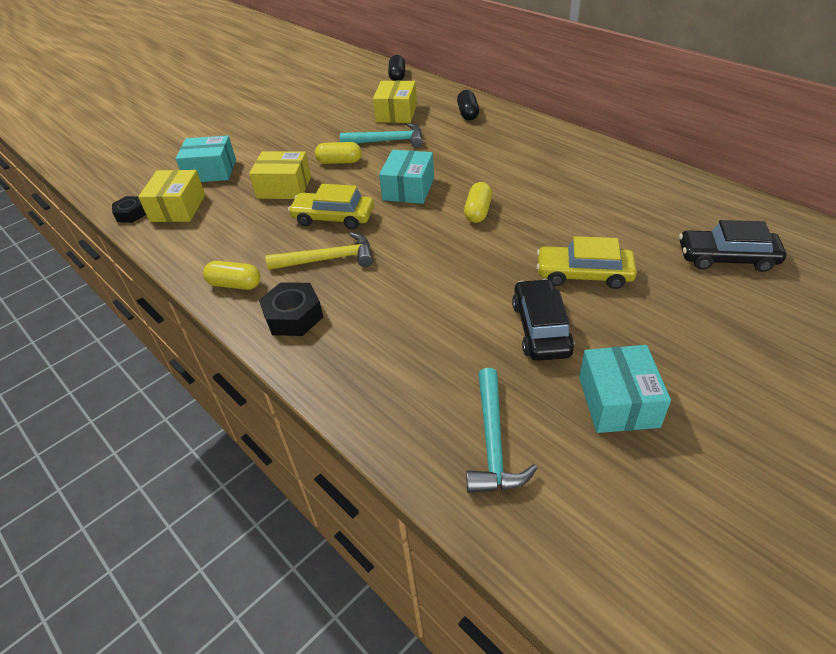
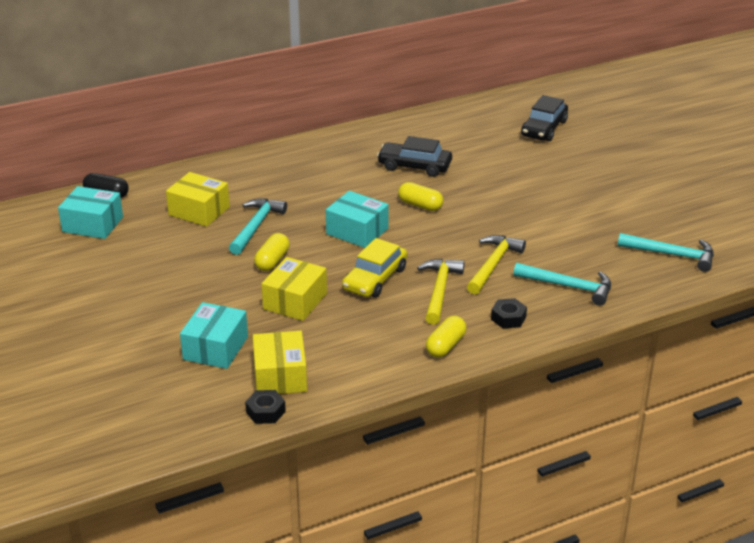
camera: 75 degrees left, 10 degrees down
(178, 208) = (280, 376): yellow box -> yellow box turned 60 degrees clockwise
(293, 316) = (508, 318): black nut -> black nut, size x0.66
(371, 351) = (569, 287): none -> turquoise hammer
(391, 284) = (493, 265): none -> yellow hammer
(468, 113) = (243, 173): black capsule -> none
(541, 328) = (578, 213): black car -> black car (414, 166)
(584, 274) = (530, 182): yellow car -> none
(618, 402) = (655, 205): turquoise box -> turquoise box (93, 224)

